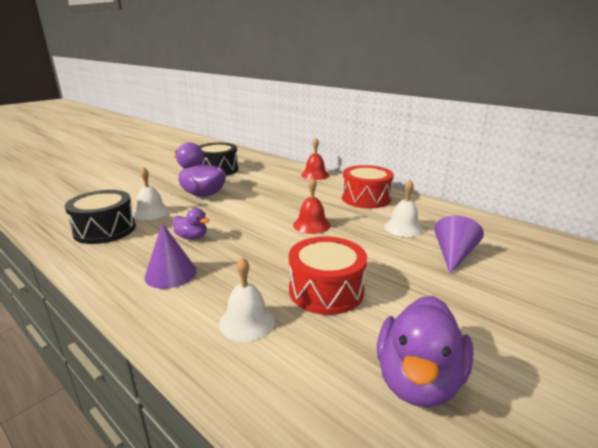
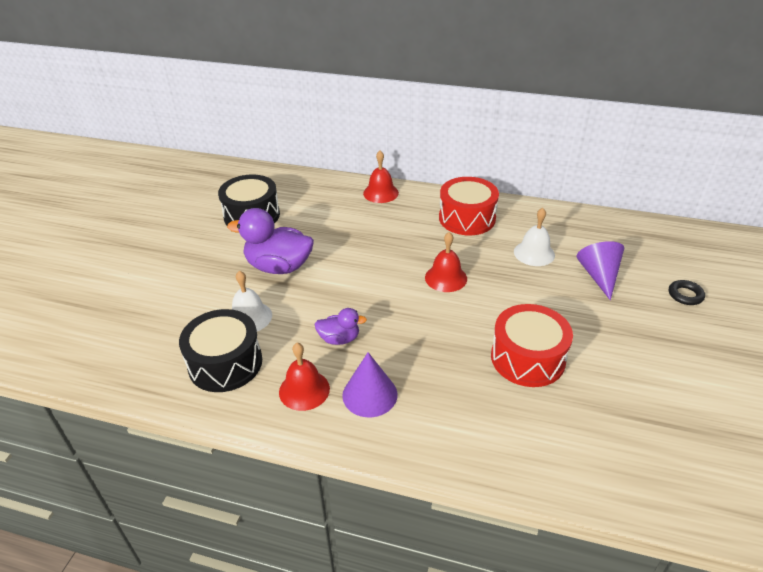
camera: 25 degrees left, 15 degrees up
(131, 257) = (304, 390): none -> red bell
(247, 322) = (493, 419): white bell -> none
(418, 380) = (655, 417): purple duck -> none
(542, 291) = (685, 295): none -> black ring

